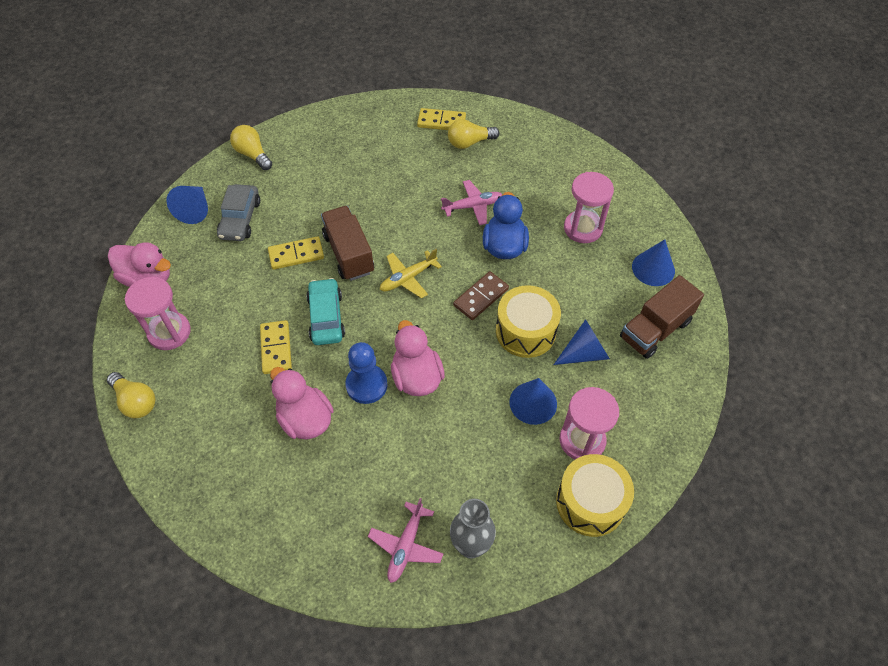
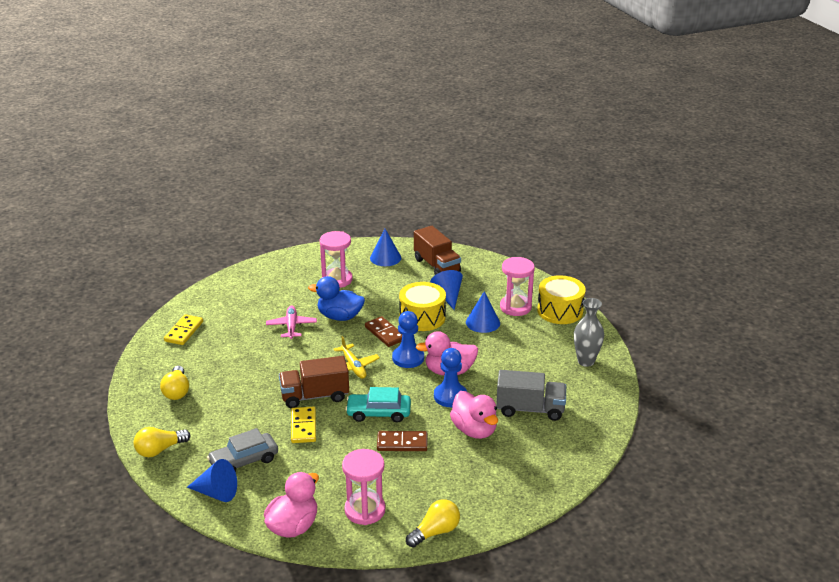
camera: 80 degrees left, 25 degrees down
(240, 219) = (244, 461): grey car -> grey car turned 135 degrees clockwise
(276, 348) = (402, 443): yellow domino -> brown domino
(305, 419) = (474, 430): pink duck -> pink duck turned 90 degrees counterclockwise
(353, 479) = (530, 409): none -> grey truck
(406, 546) = (583, 389): pink plane -> none
(435, 329) = (408, 358): none -> blue pawn
(469, 142) = (218, 319): yellow light bulb -> yellow light bulb (177, 391)

